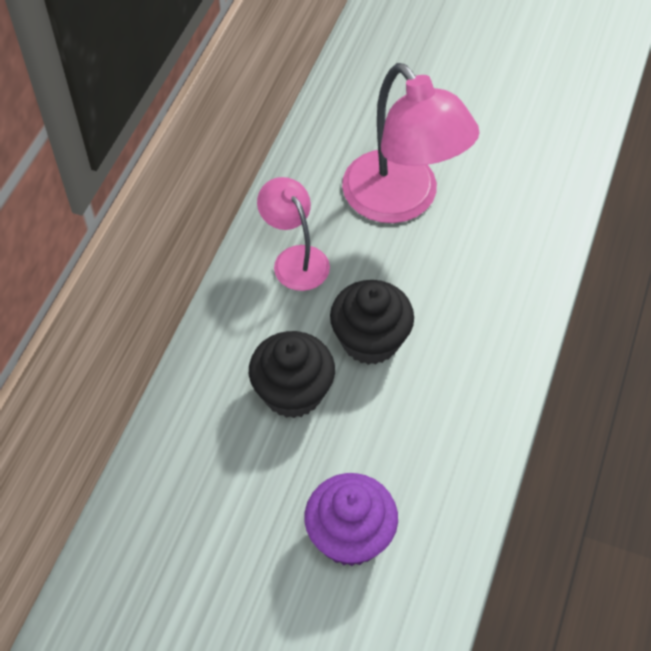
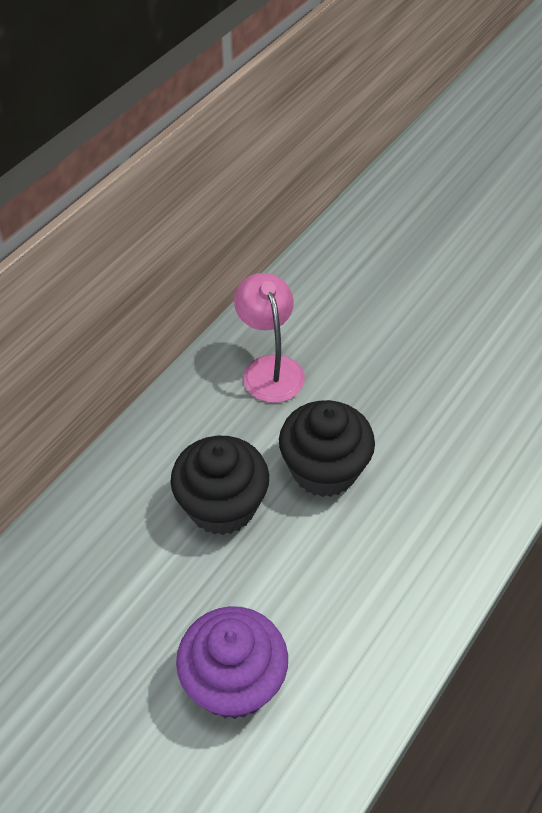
camera: 15 degrees right, 5 degrees down
(401, 201) = (402, 333): pink lamp -> none

